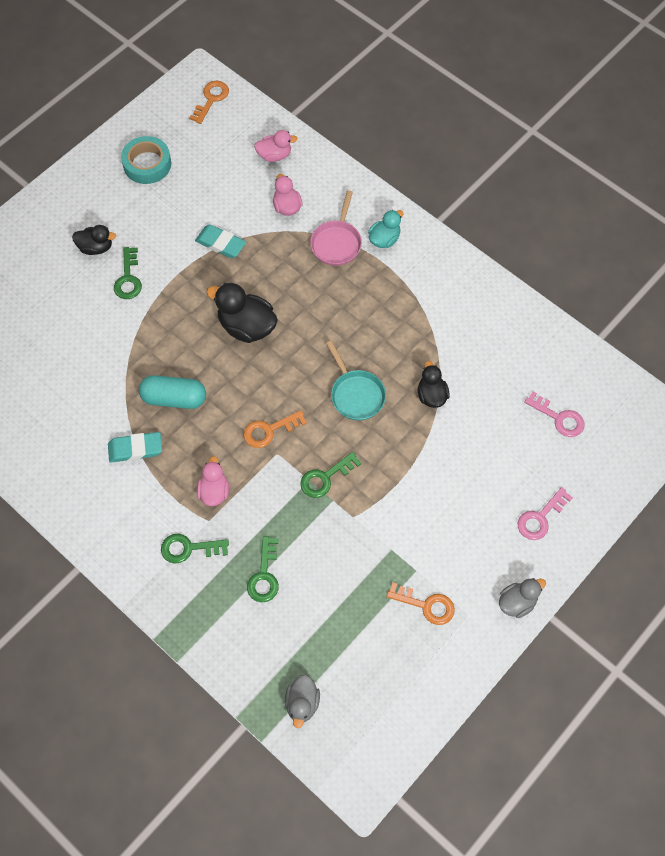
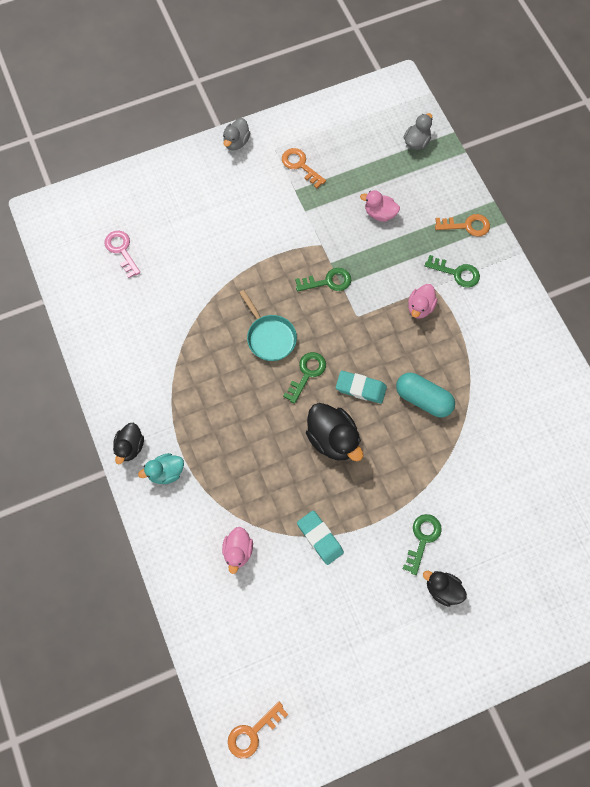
camera: 155 degrees left, 5 degrees up
(135, 449) = (472, 369): turquoise eraser -> turquoise eraser (361, 388)
(147, 164) = (355, 673): turquoise tape -> none
(264, 575) = (407, 231): green key -> green key (307, 373)
(269, 430) = (355, 337): orange key -> orange key (467, 226)
(274, 155) = (220, 621): pink duck -> pink duck (380, 213)
(337, 243) = (211, 489): pink pan -> none
(356, 394) = (269, 337): turquoise pan -> turquoise pan turned 150 degrees clockwise
(431, 395) = (209, 310): black duck -> black duck (130, 447)
(517, 602) = (236, 142): grey duck -> grey duck turned 60 degrees counterclockwise
(540, 518) = (184, 187): pink key -> none

